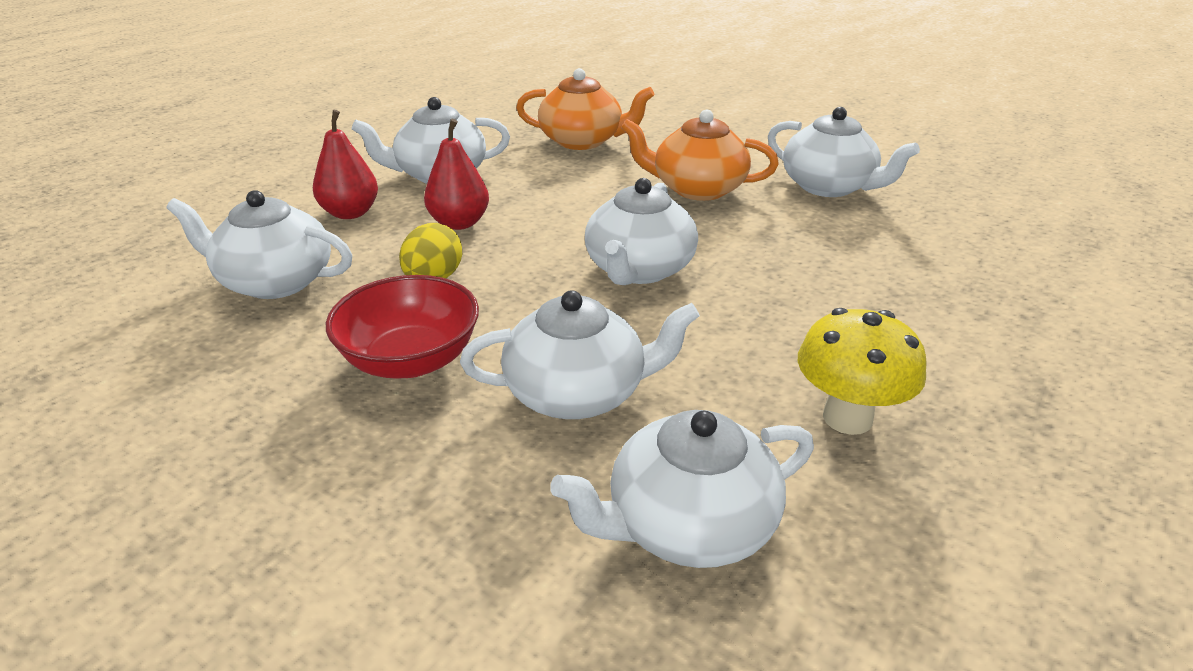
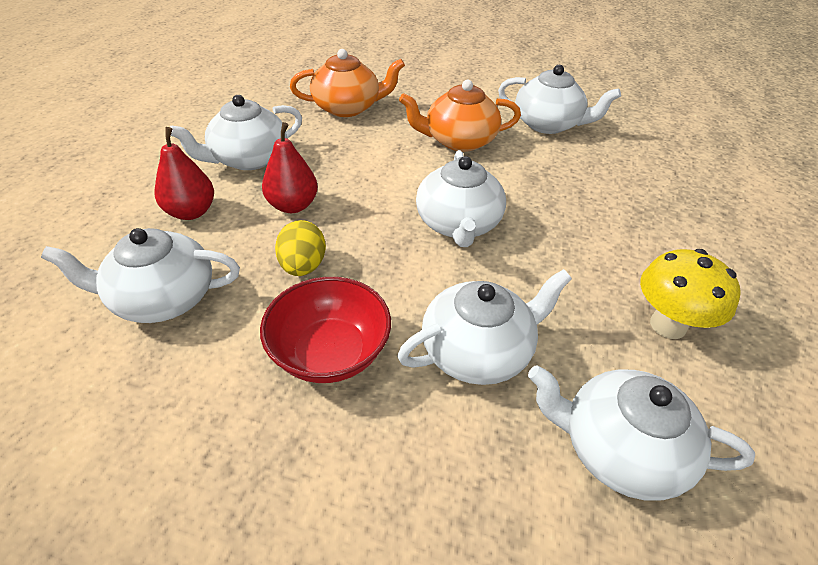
camera: 20 degrees left, 10 degrees up
(688, 525) = (619, 449): white teapot -> white teapot turned 60 degrees clockwise

